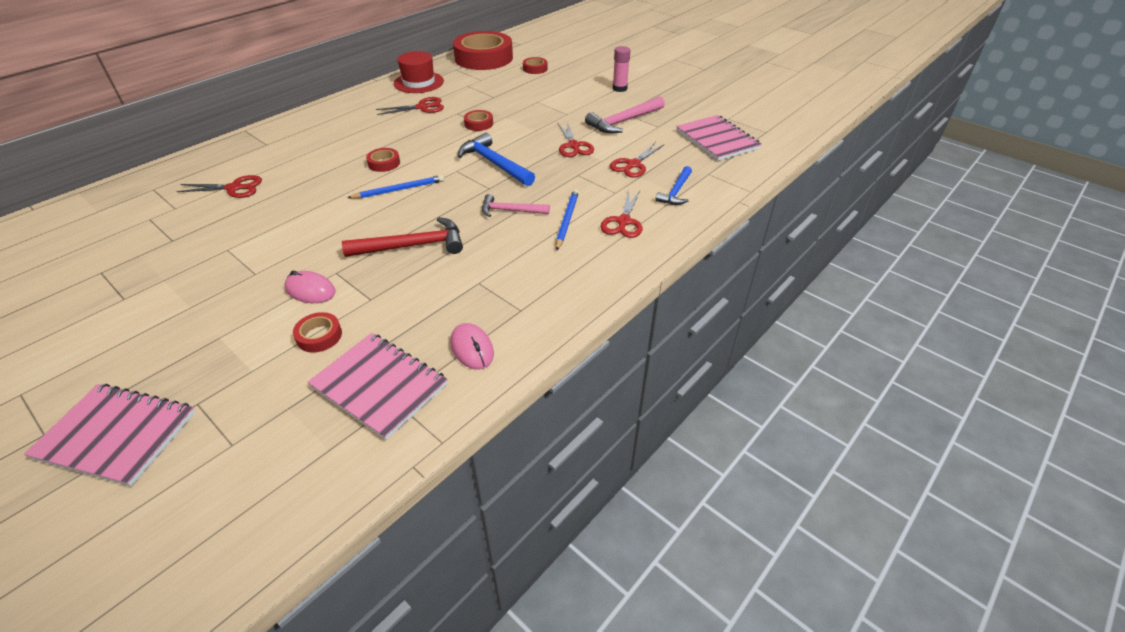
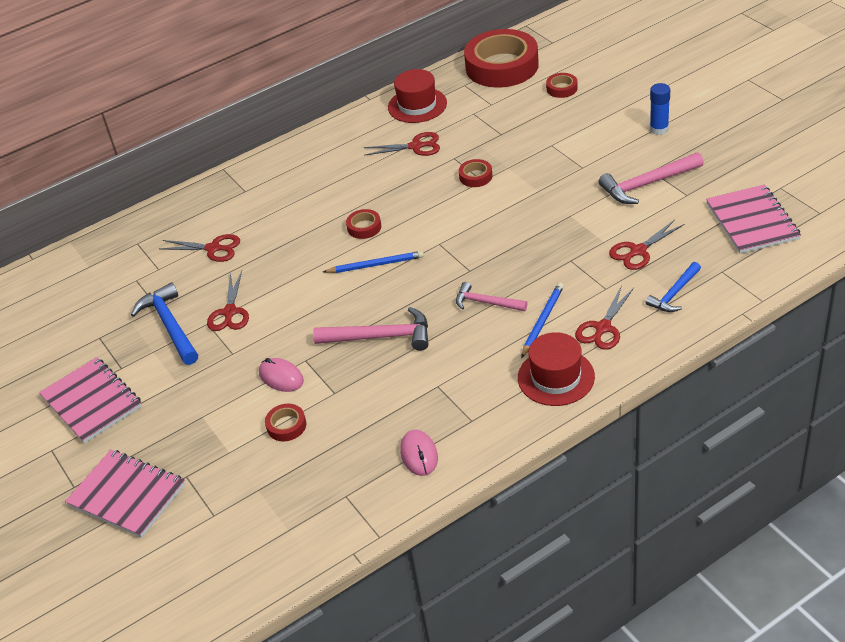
camera: 20 degrees right, 0 degrees up
(379, 386) = (333, 480): pink notebook -> pink notebook (91, 402)
(413, 246) = (381, 337): red hammer -> pink hammer
(494, 163) = (482, 237): blue hammer -> blue hammer (170, 325)
(573, 146) = (577, 218): red scissors -> red scissors (229, 312)
(593, 264) = (556, 377): none -> red hat
(619, 88) = (659, 129): pink glue stick -> blue glue stick

